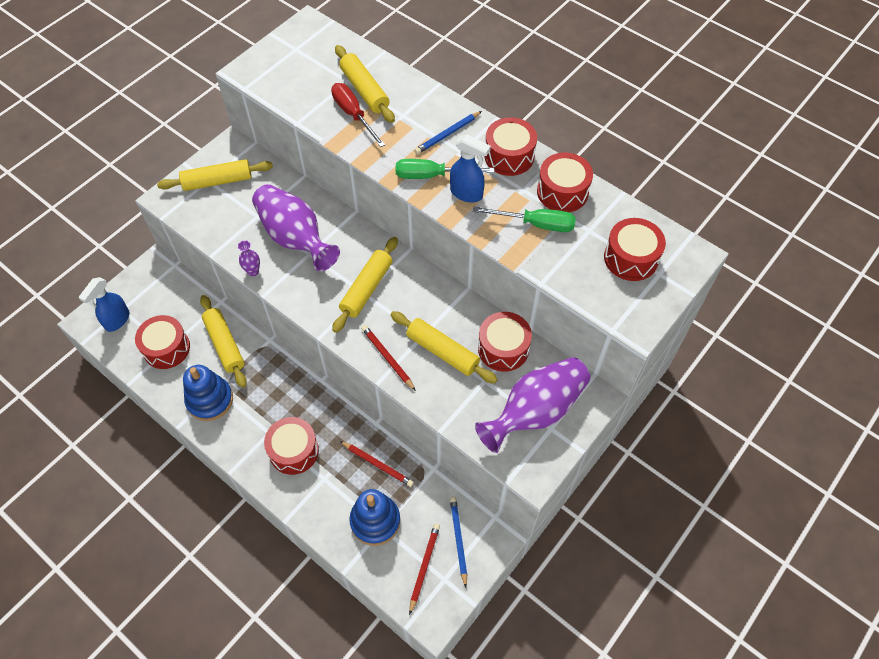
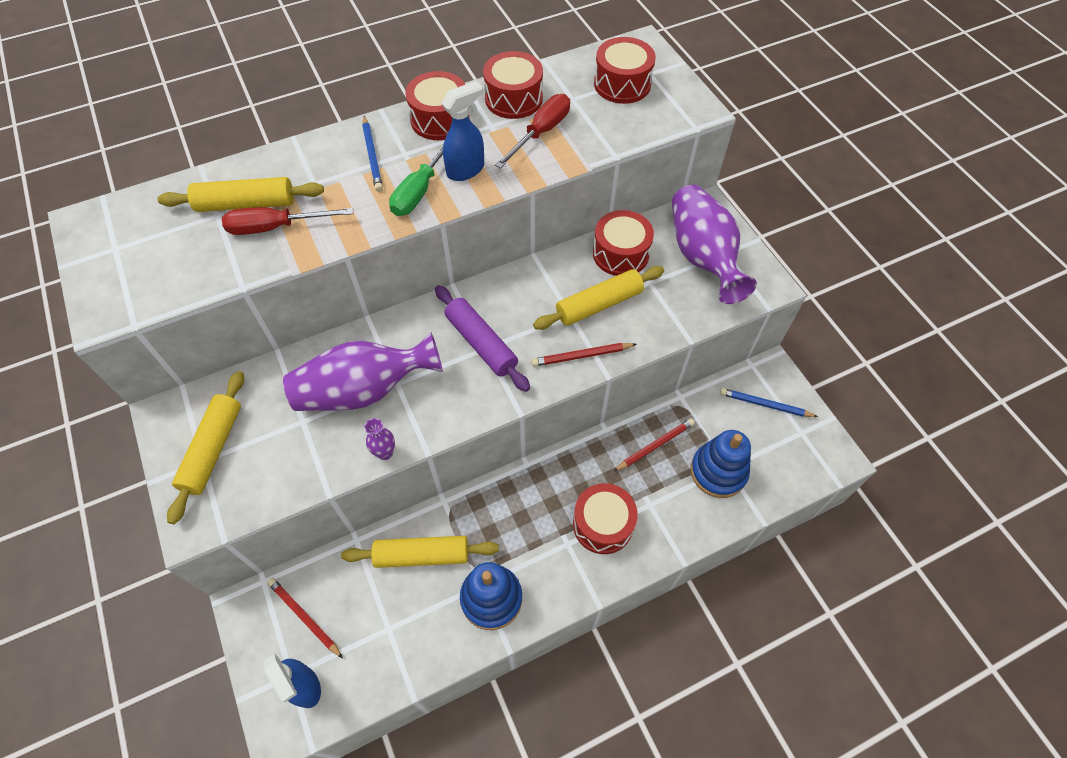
camera: 65 degrees left, 0 degrees up
(166, 348) = (387, 630): red drum -> none
(366, 288) = (481, 343): yellow rolling pin -> purple rolling pin
(424, 566) = (782, 445): red pencil -> red pencil (304, 617)
(536, 224) = (541, 132): green screwdriver -> red screwdriver

